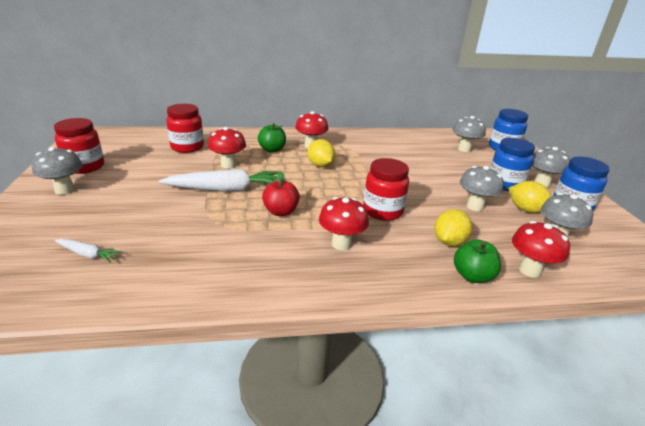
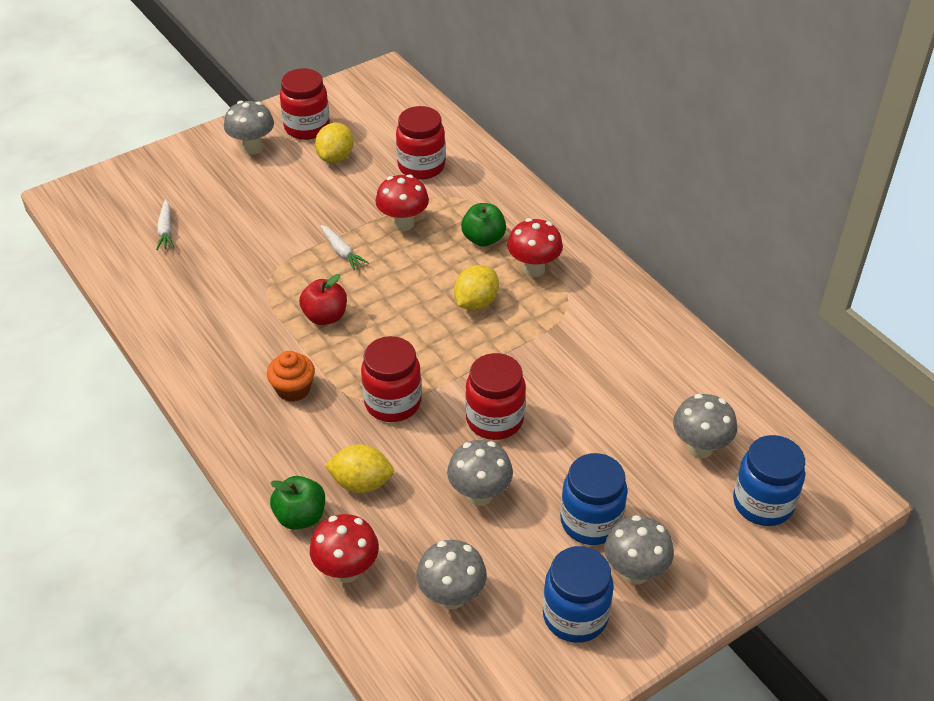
camera: 65 degrees right, 15 degrees up
(226, 189) = (342, 252): white carrot -> white carrot, size x0.48
(341, 244) = (293, 389): red mushroom -> orange cupcake
(418, 186) = (494, 420): none -> red jar
(525, 210) = (515, 556): yellow lemon -> yellow lemon (335, 157)

